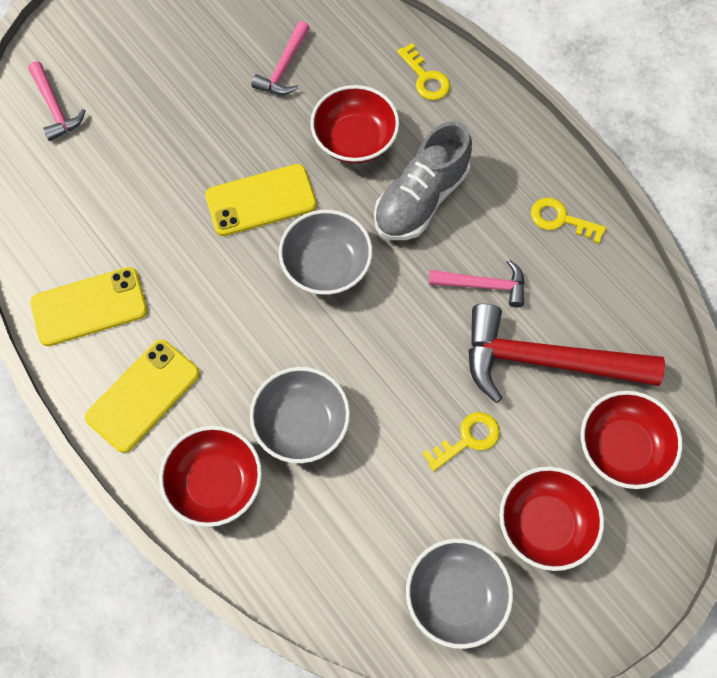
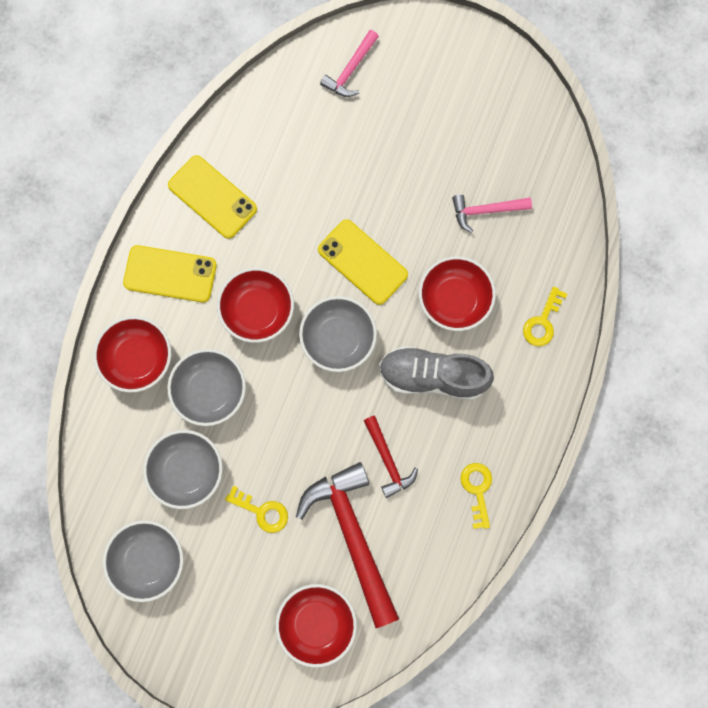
camera: 60 degrees right, 10 degrees up
(377, 497) = (186, 471): none -> grey bowl
(483, 285) = (388, 460): pink hammer -> red hammer
(545, 524) = (230, 596): red bowl -> red bowl (257, 311)

